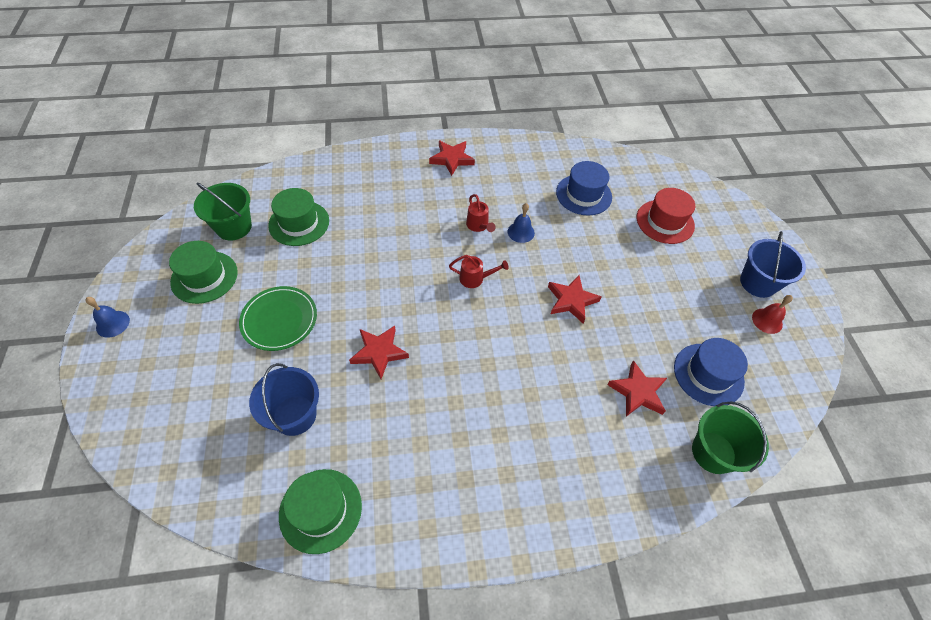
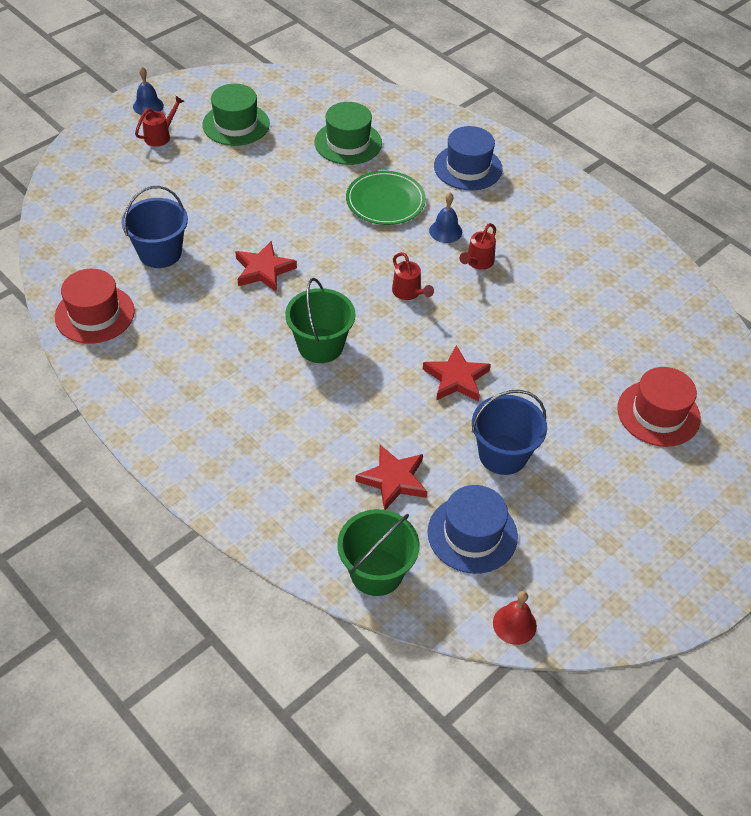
camera: 55 degrees right, 5 degrees down
(159, 336) = (160, 136): none -> red watering can
(234, 227) = (302, 108): green bucket -> green bucket (320, 346)
(279, 320) = (237, 191): green plate -> green plate (385, 201)
(320, 510) = (94, 314): green hat -> red hat
(452, 159) = (545, 197): red star -> none
(521, 232) = (505, 298): blue bell -> blue bell (445, 231)
(583, 194) = (617, 324): blue hat -> blue hat (468, 167)
(758, 283) = (656, 539): blue bucket -> blue bucket (503, 454)
(767, 321) = (605, 567): red bell -> red bell (514, 624)

